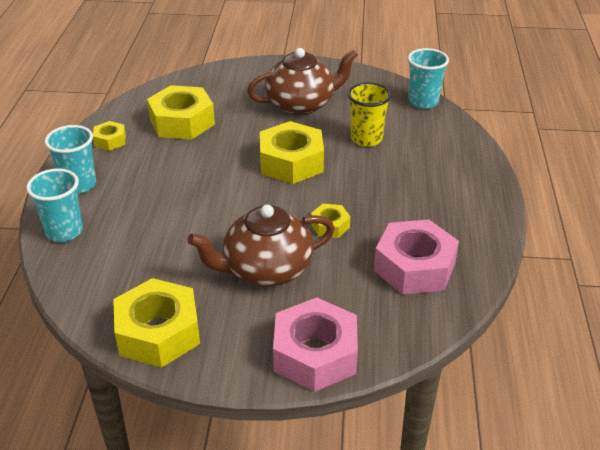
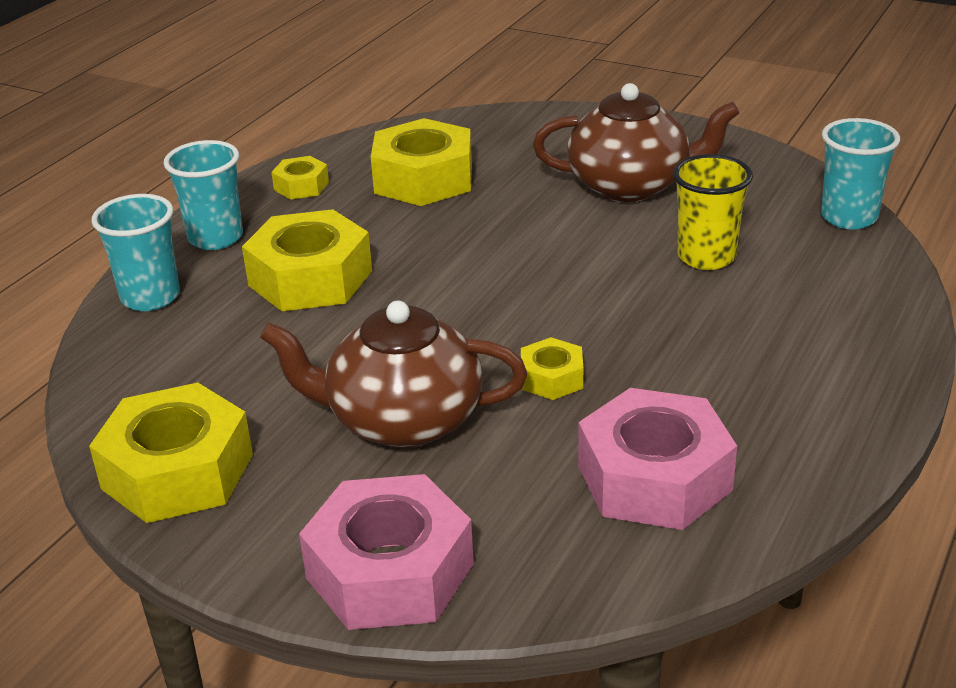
camera: 25 degrees right, 5 degrees down
(291, 162) = (554, 268): yellow nut -> yellow nut (310, 278)

